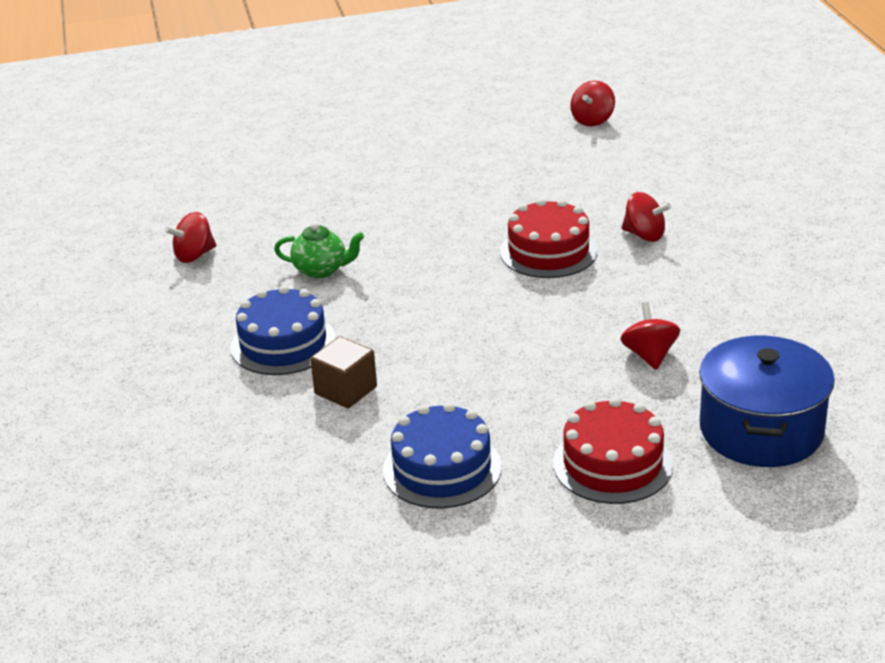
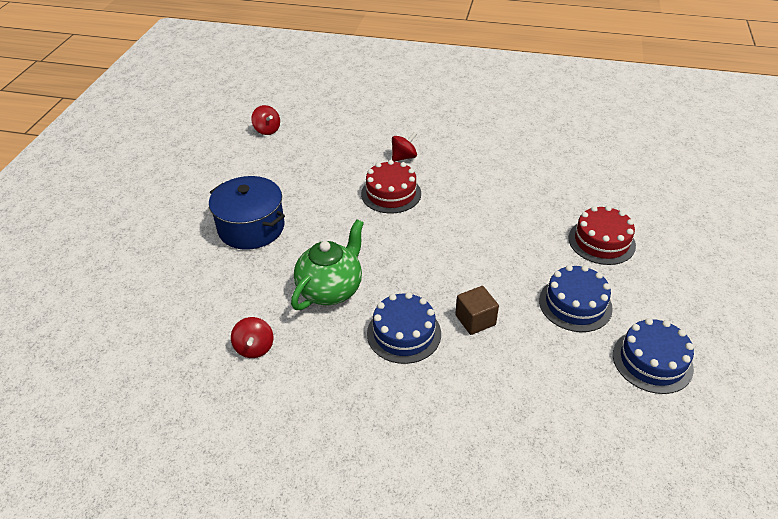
camera: 65 degrees left, 10 degrees up
(321, 270) = (331, 289): green teapot -> green teapot, size x1.71
(373, 566) = (652, 361): none -> blue cake
(649, 355) = (516, 196): red spinning top -> none
(761, 430) = (598, 187): blue pot -> blue pot (251, 228)

